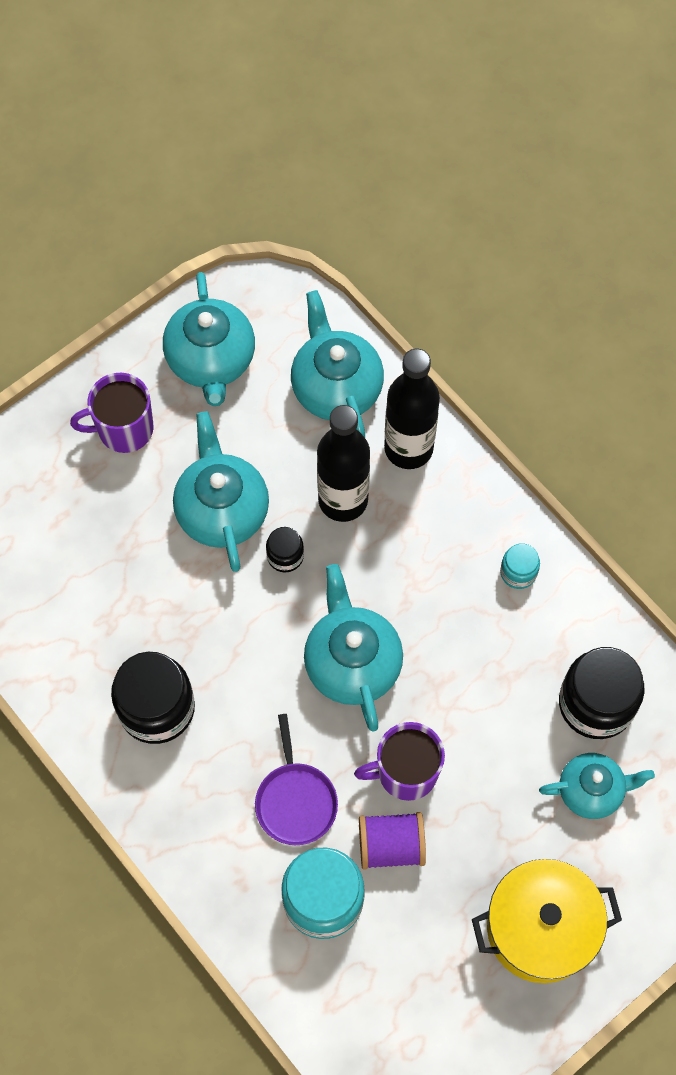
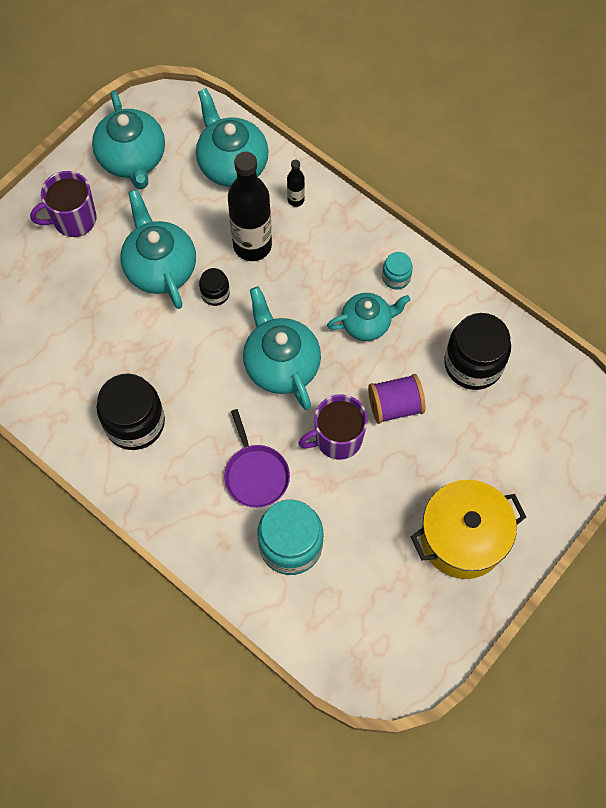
camera: 10 degrees left, 0 degrees up
(391, 845) = (336, 495): purple spool -> purple spool (395, 406)
(408, 448) = (296, 200): black bottle -> black bottle, size x0.44
(592, 790) = (482, 428): turquoise teapot -> turquoise teapot (367, 323)

